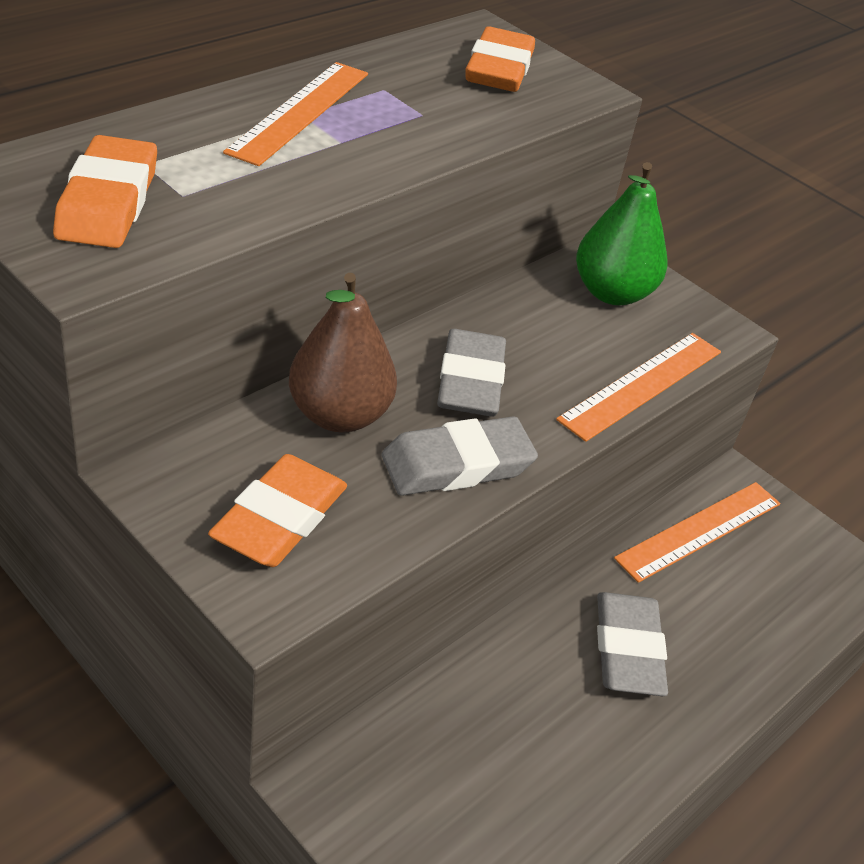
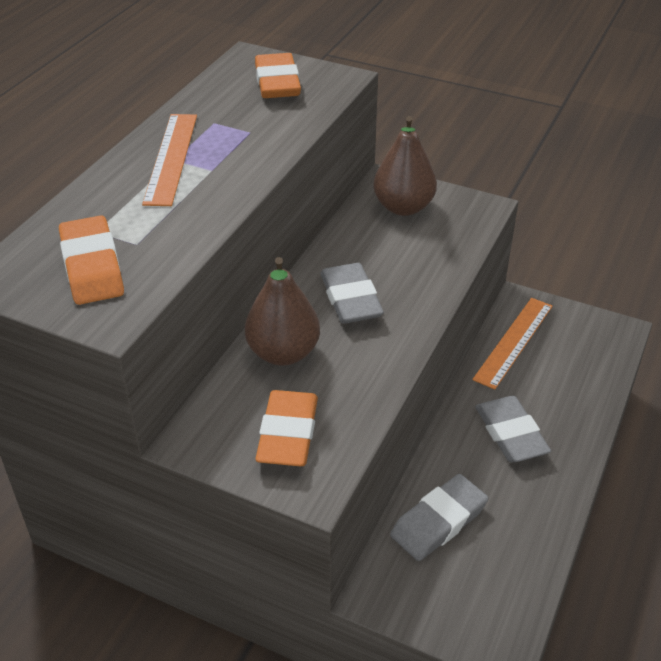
camera: 15 degrees left, 0 degrees up
(457, 464) = (375, 356): grey eraser -> grey eraser (439, 521)
(612, 293) = (403, 207): green pear -> brown pear
(642, 385) = (455, 262): orange ruler -> none

